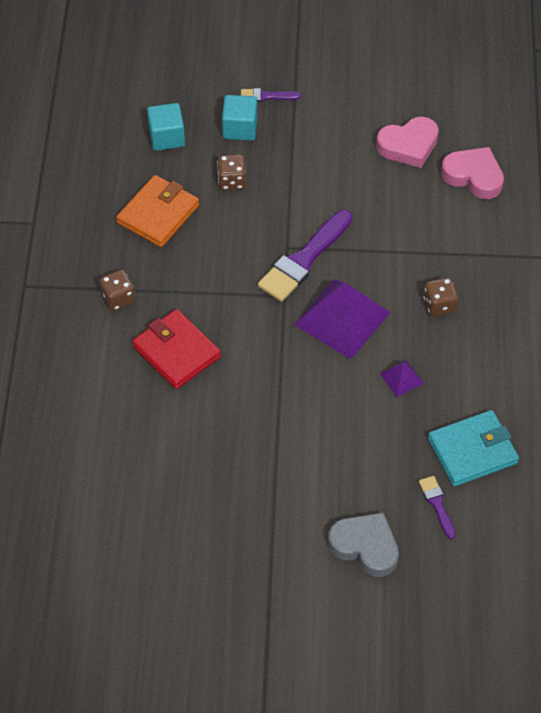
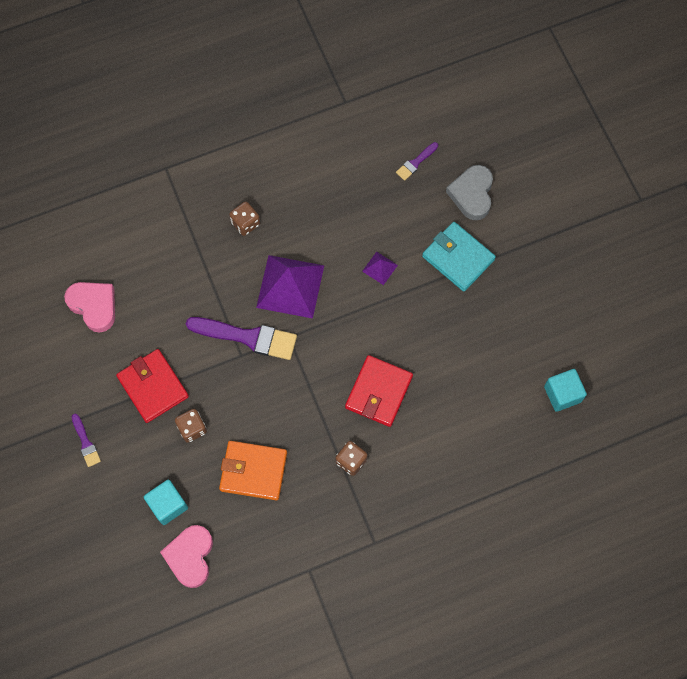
camera: 115 degrees left, 15 degrees up
(240, 128) = (132, 448): turquoise cube -> turquoise cube (562, 394)
(294, 164) = (153, 387): none -> red wallet
(401, 378) = (324, 224): purple pyramid -> purple pyramid (380, 268)
(472, 451) = (361, 156): turquoise wallet -> turquoise wallet (458, 258)
(473, 176) = (106, 245): pink heart -> pink heart (190, 556)

